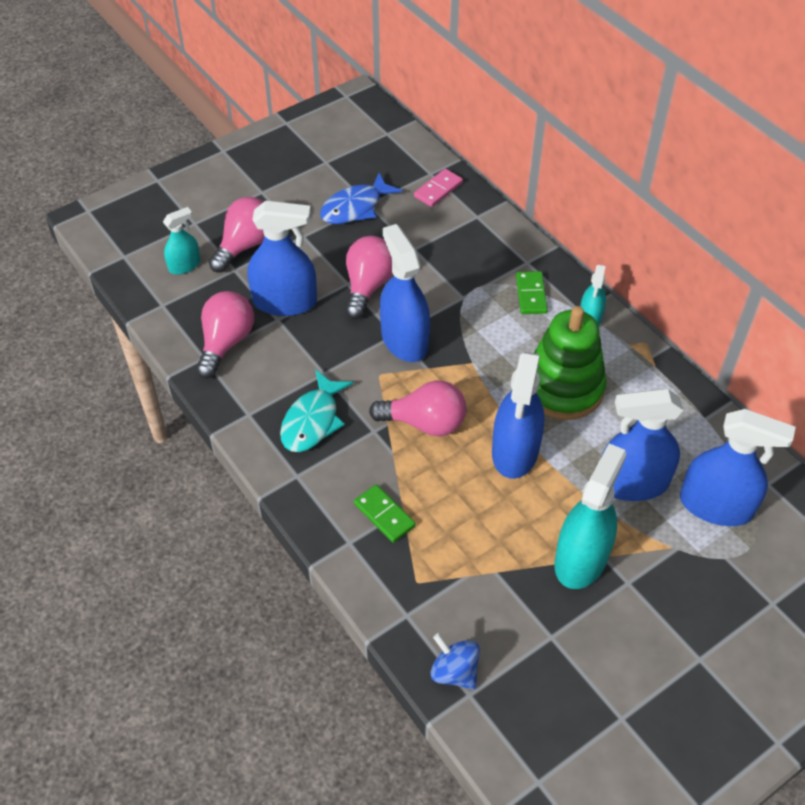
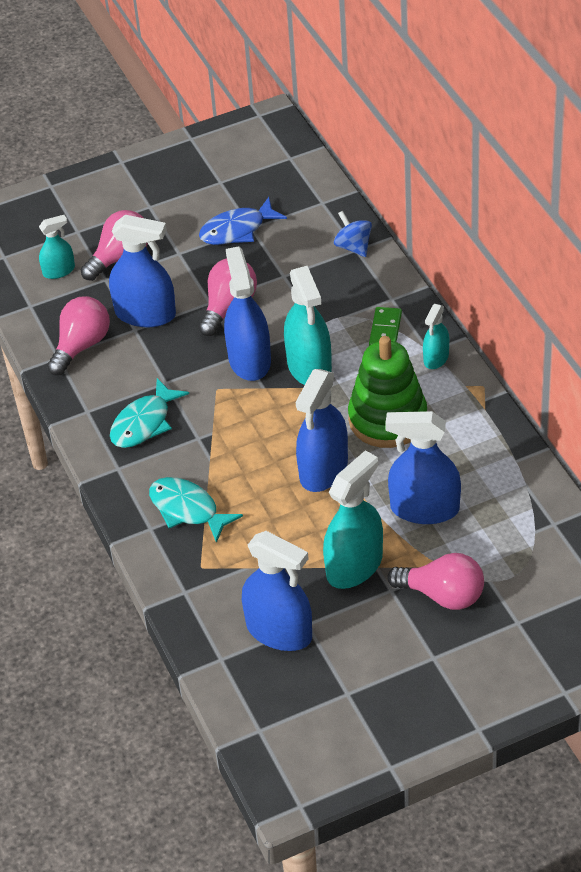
camera: 15 degrees right, 5 degrees down
(384, 515) = (187, 509): green domino -> turquoise fish
(425, 423) = (247, 436): pink light bulb -> pink light bulb (443, 595)
(438, 190) = (325, 219): pink domino -> none
(454, 671) = (213, 640): blue spinning top -> blue spinning top (353, 247)
(467, 340) = (309, 367): none -> turquoise spray bottle
(715, 506) = (496, 537): blue spray bottle -> blue spray bottle (279, 631)

